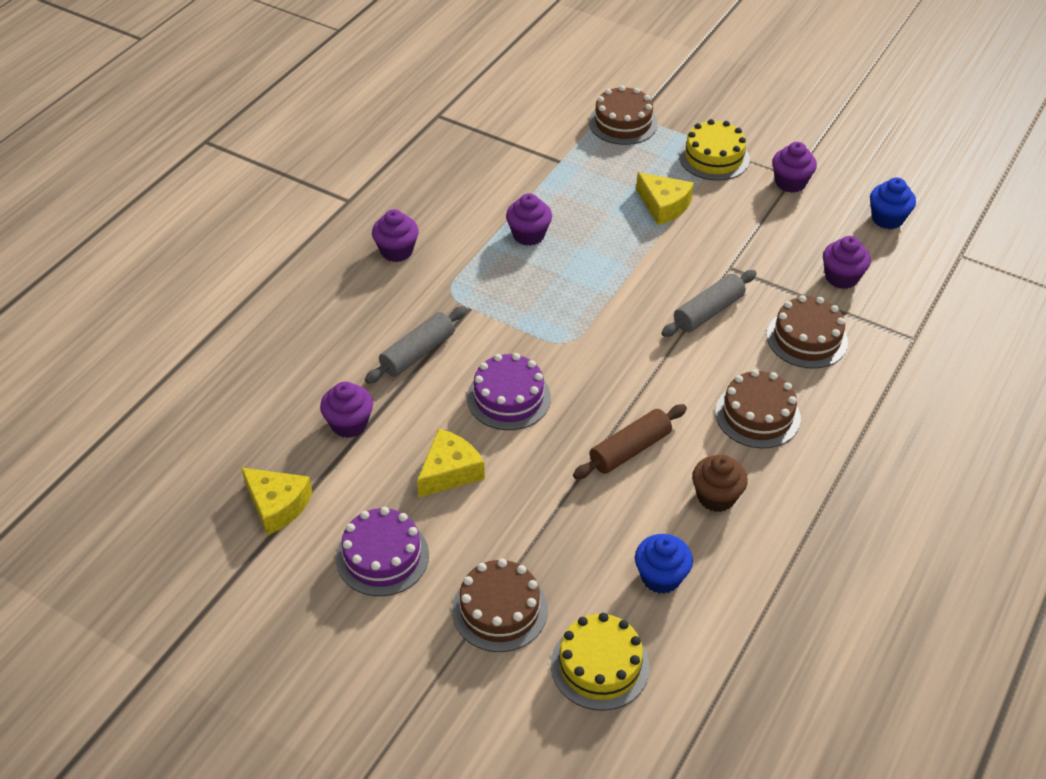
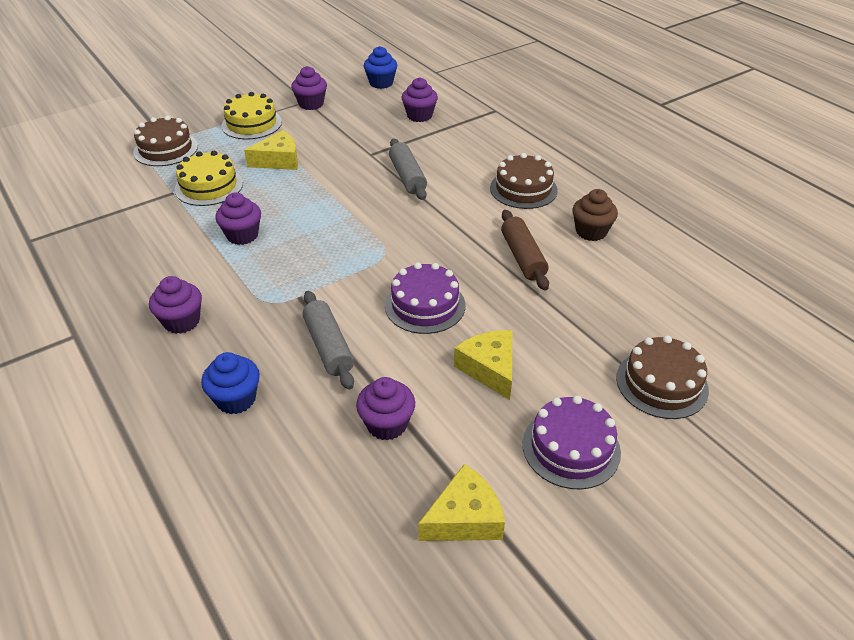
camera: 65 degrees left, 5 degrees down
(600, 665) = (735, 342): yellow cake -> yellow cake (209, 186)
(661, 577) = (657, 282): blue cupcake -> blue cupcake (236, 399)
(807, 338) = (465, 146): brown cake -> none

